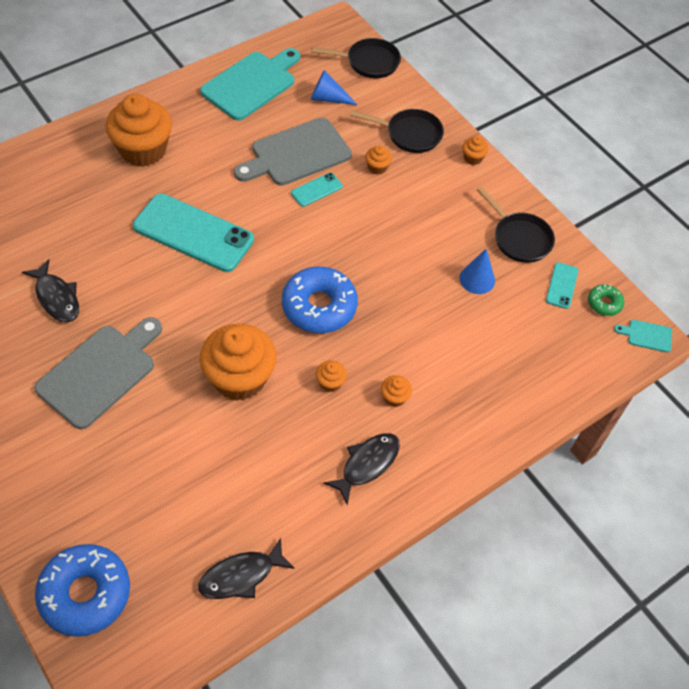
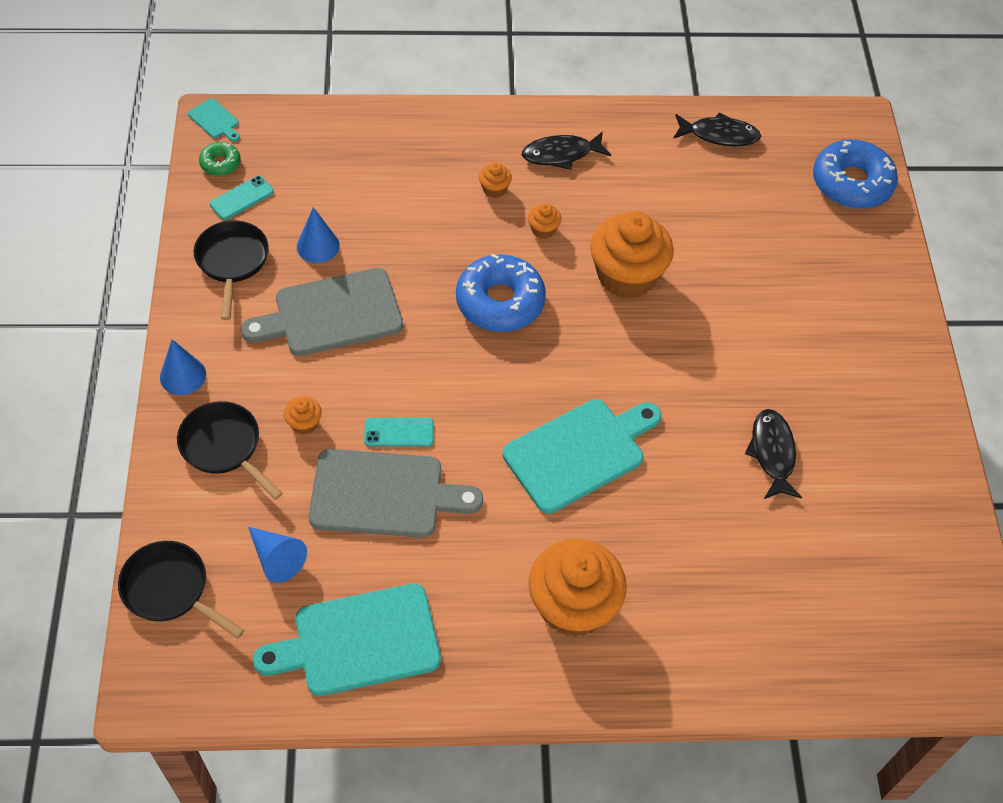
camera: 145 degrees left, 0 degrees up
(100, 372) = (760, 349): grey cutting board -> grey cutting board (331, 314)
(193, 233) = (579, 452): turquoise phone -> turquoise cutting board
(473, 158) = (183, 375): orange cupcake -> blue cone

